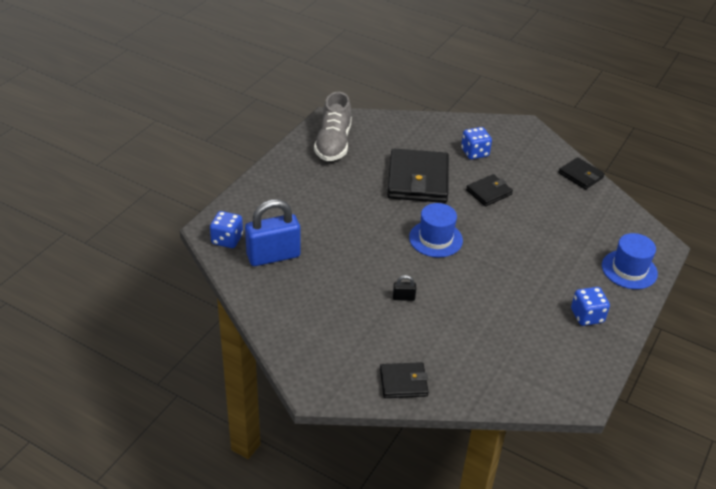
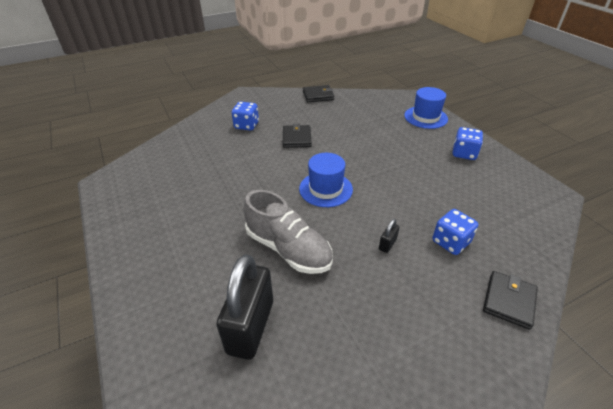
camera: 55 degrees left, 0 degrees up
(227, 239) = (181, 365): blue dice -> blue dice (450, 242)
(273, 256) = (251, 326): blue padlock -> black padlock
(333, 143) = (139, 194): grey shoe -> grey shoe (288, 249)
(418, 180) = (245, 166): black wallet -> none

